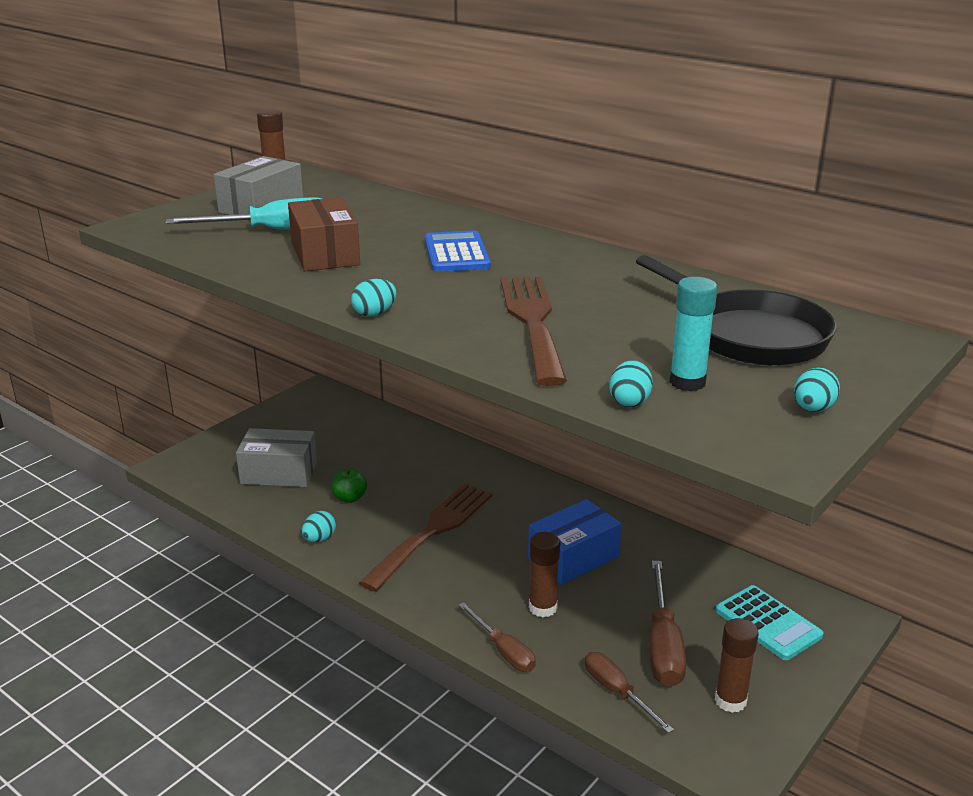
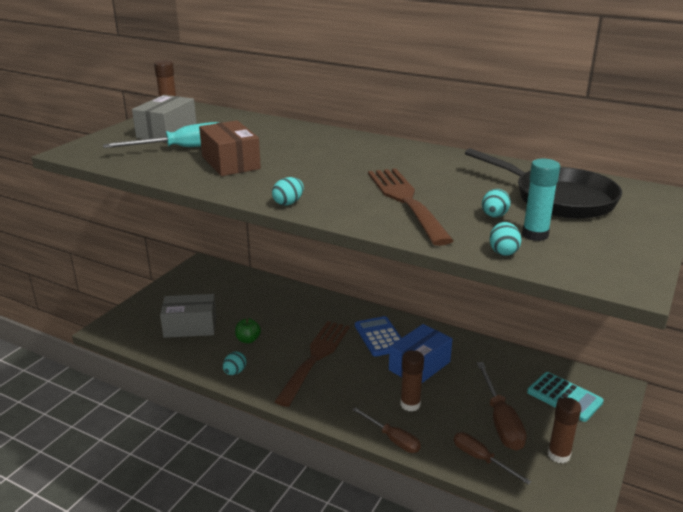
camera: 10 degrees left, 0 degrees up
(456, 253) = (326, 156): blue calculator -> blue calculator (380, 337)
(813, 409) = (629, 246): turquoise egg -> turquoise egg (494, 216)

